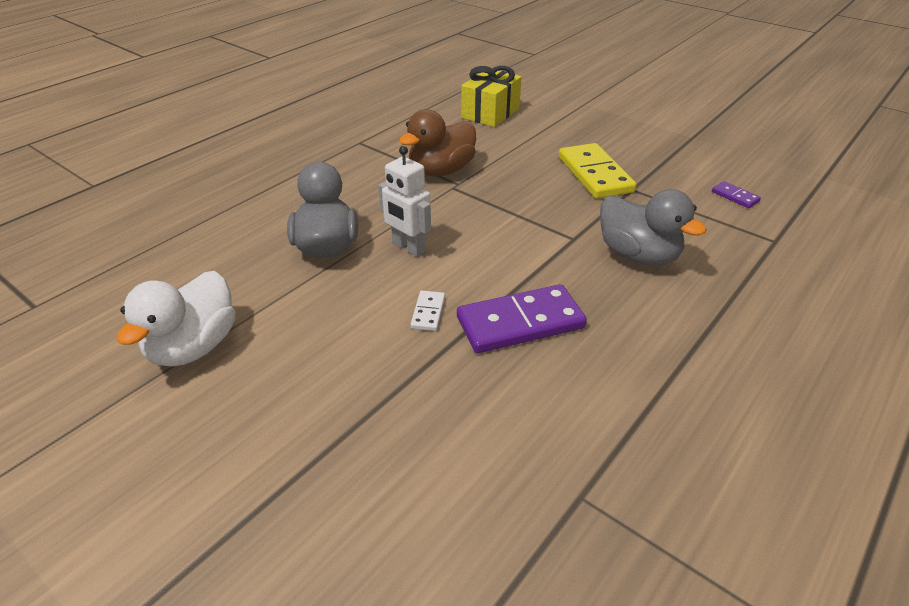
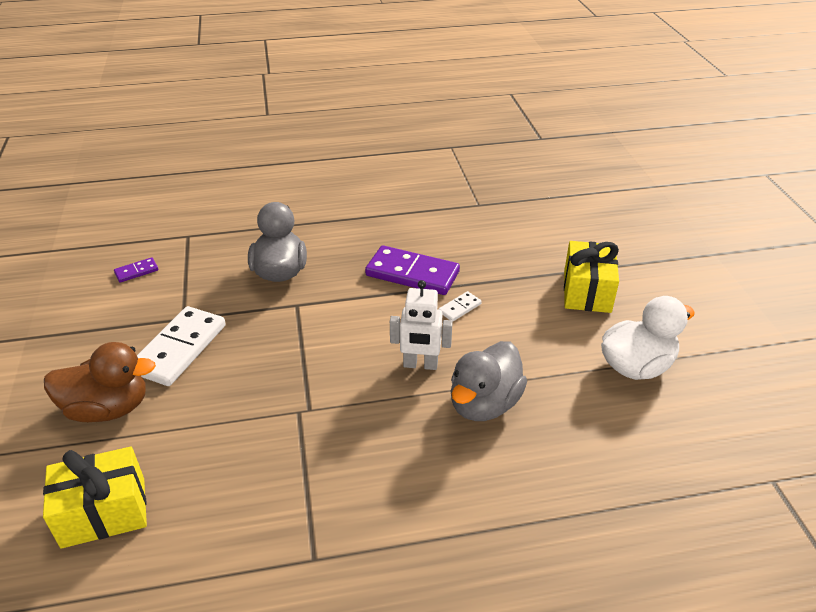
camera: 140 degrees left, 0 degrees up
(297, 416) = (587, 291): none -> yellow gift
(408, 247) = (420, 365): white robot -> white robot turned 105 degrees clockwise
(441, 171) = (291, 439): brown duck -> brown duck (108, 408)
(595, 174) = (179, 348): yellow domino -> white domino
(735, 196) = (136, 271): purple domino -> purple domino turned 60 degrees clockwise

